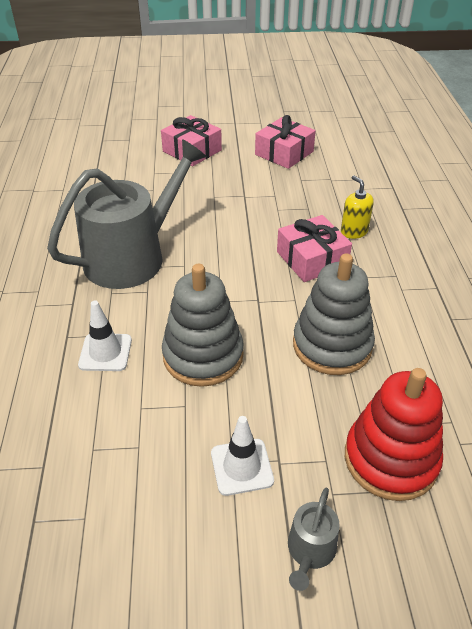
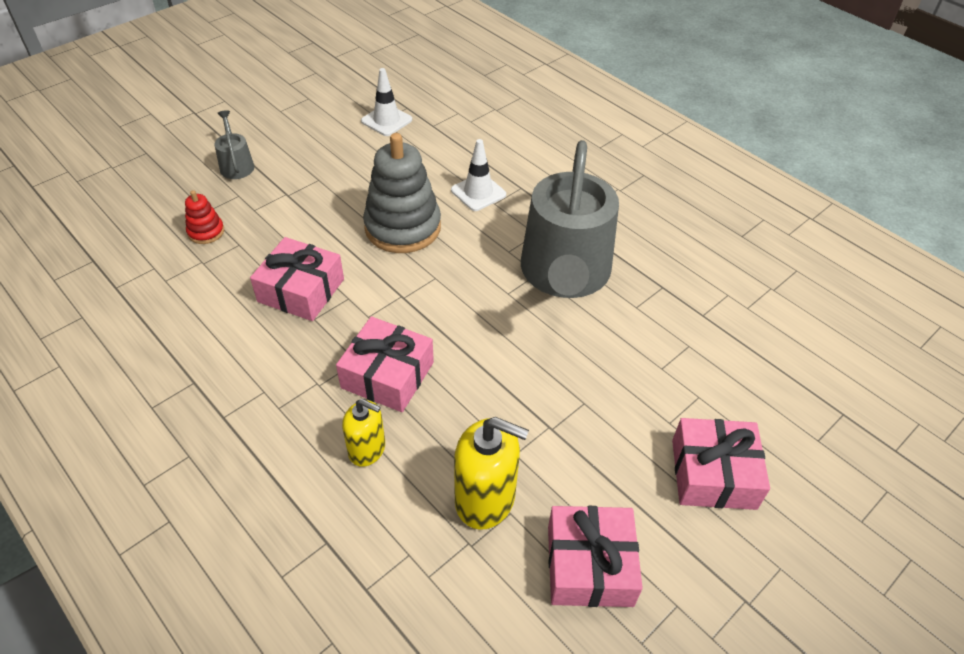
camera: 140 degrees right, 5 degrees up
(242, 467) = (310, 180): white traffic cone -> white traffic cone (386, 120)
(308, 188) = (485, 499): none -> yellow soap dispenser
(332, 345) = (301, 290): grey stacking toy -> pink gift
(390, 459) = (206, 232): red stacking toy -> red stacking toy, size x0.47

